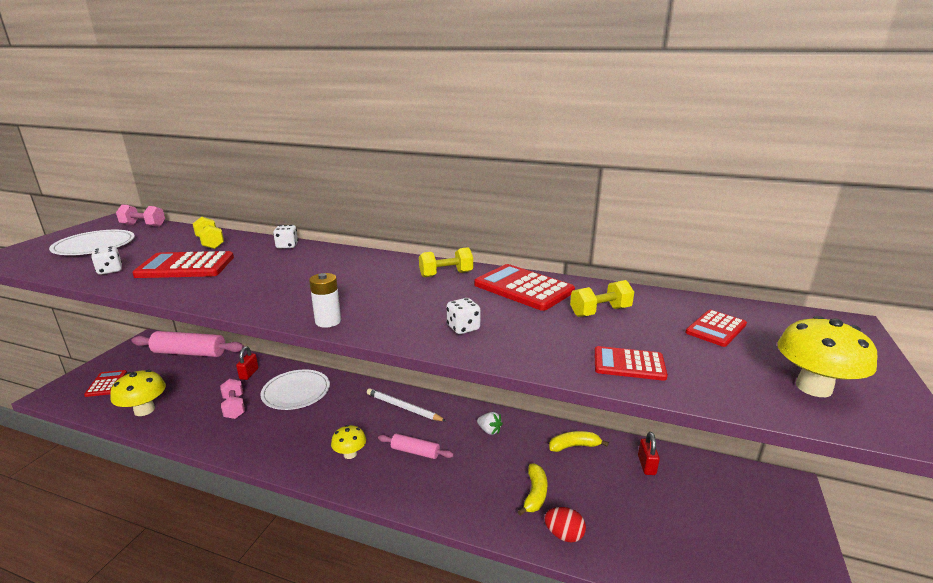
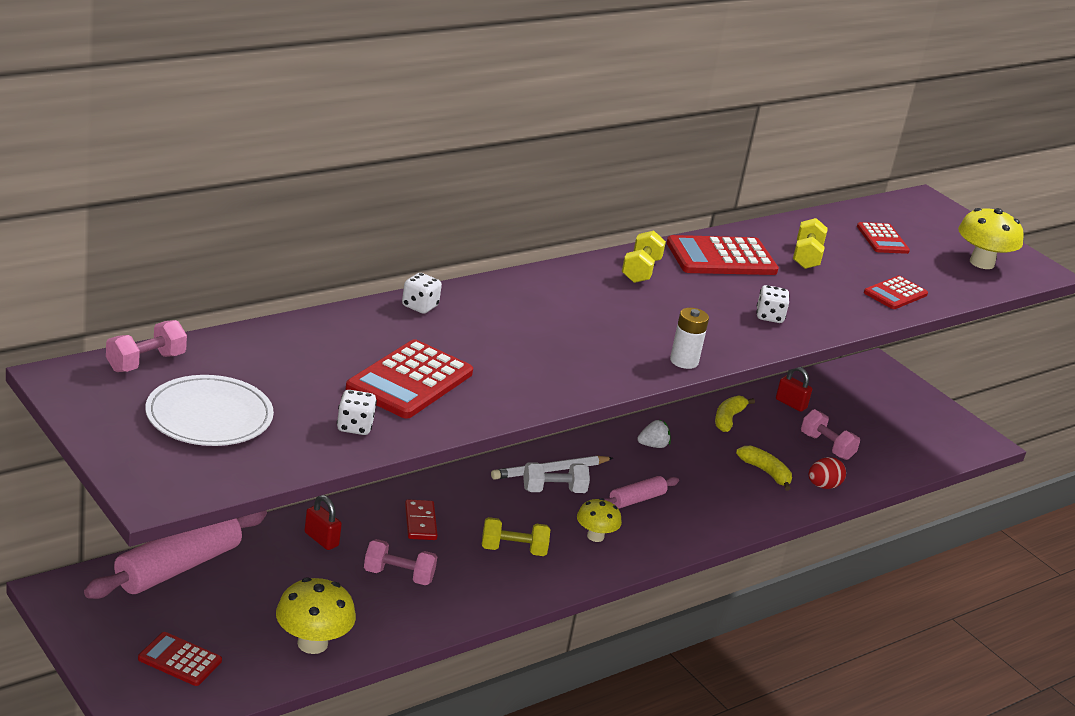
camera: 60 degrees left, 5 degrees up
(210, 243) = (328, 343): yellow dumbbell -> yellow dumbbell (513, 550)
(296, 392) = (420, 522): white plate -> red domino
(383, 417) = (553, 490): none -> white dumbbell
(623, 510) = (826, 446): none -> pink dumbbell

